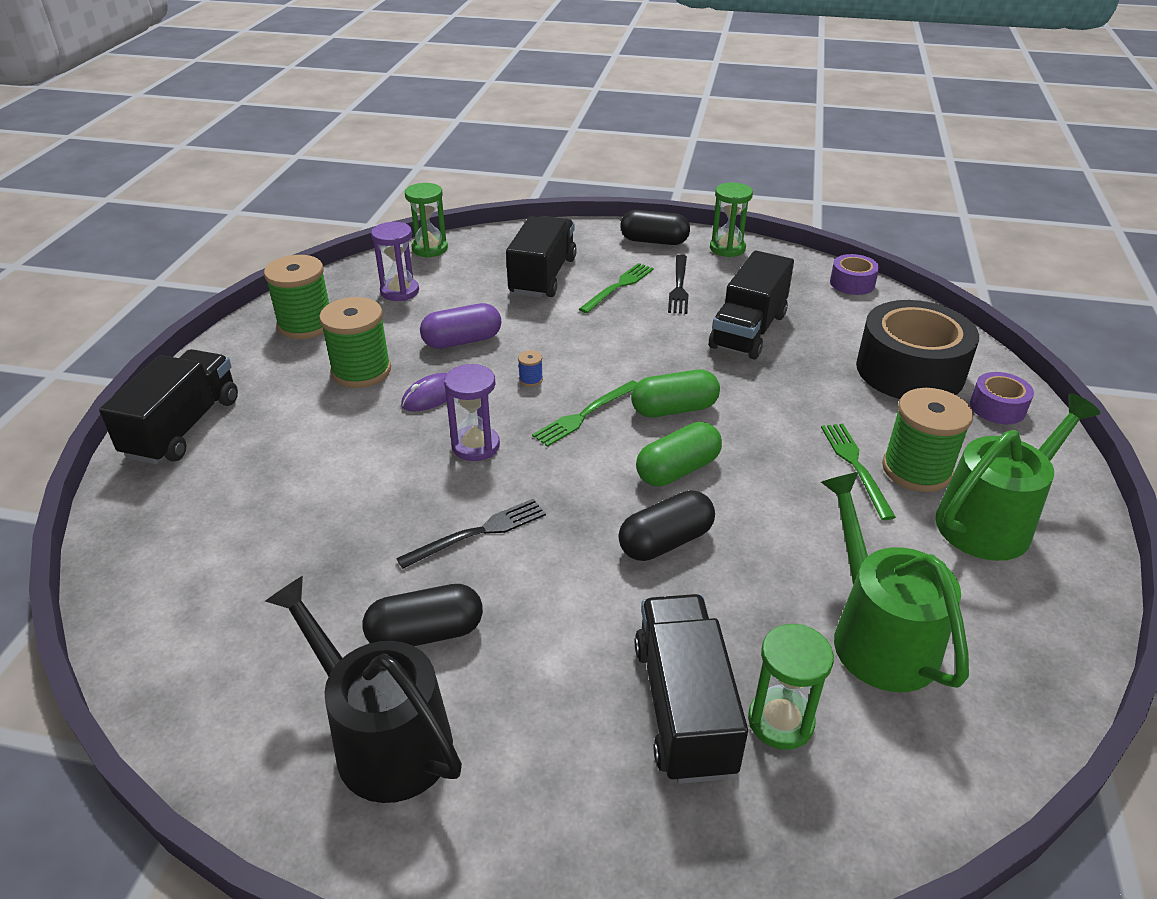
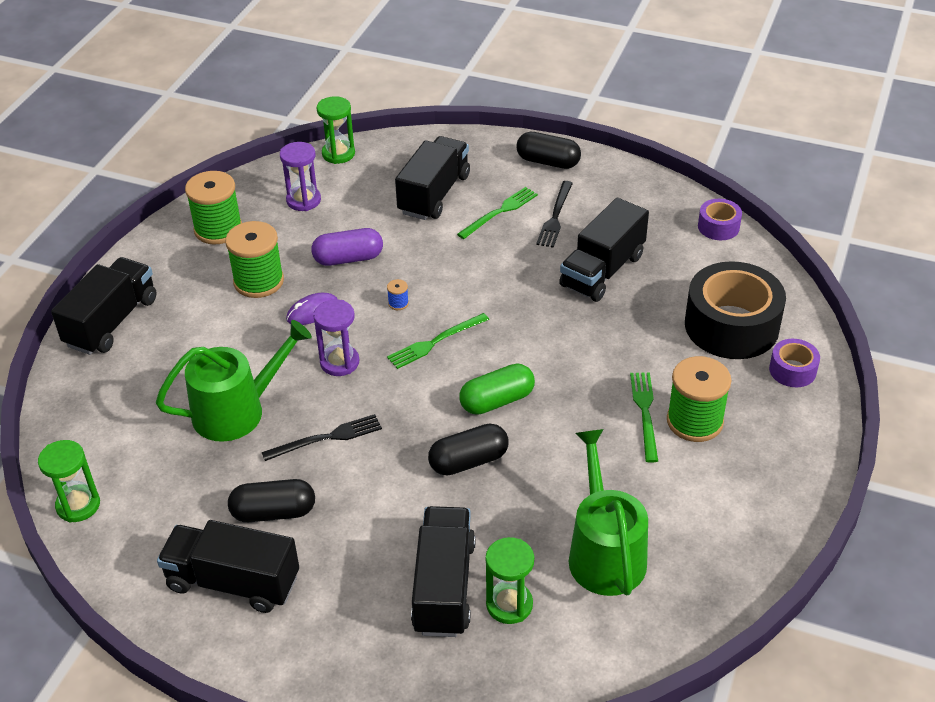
camera: 10 degrees right, 5 degrees up
(384, 739) = (233, 582): black watering can -> black truck
(674, 409) = (511, 344): green capsule -> none
(727, 248) = (615, 176): green hourglass -> green hourglass (78, 505)
(991, 521) = (735, 472): green watering can -> green watering can (236, 411)

